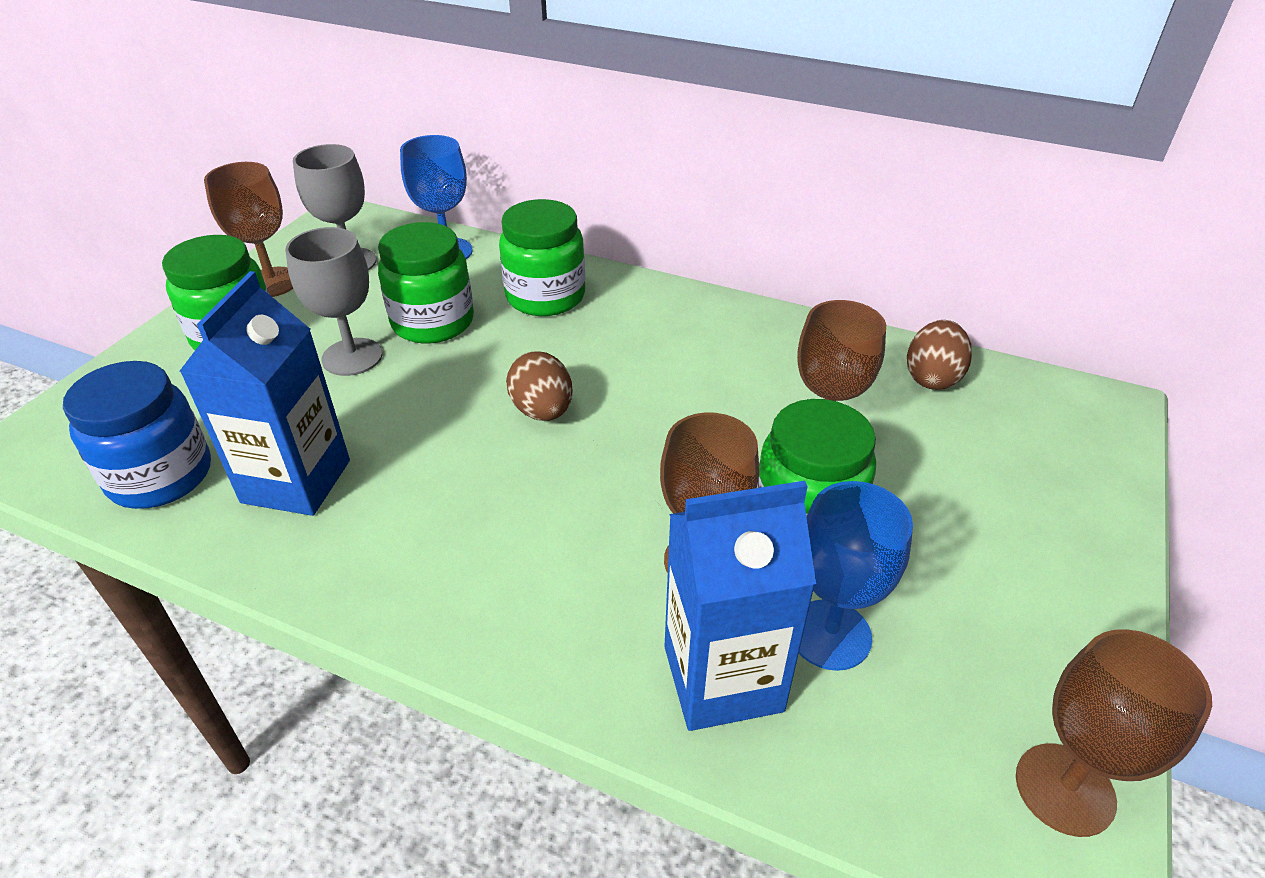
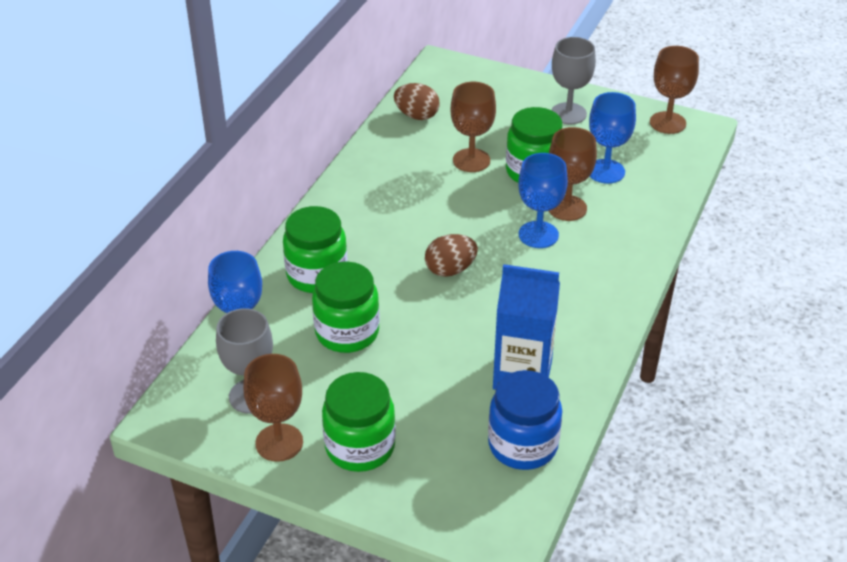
camera: 90 degrees left, 0 degrees up
(352, 357) = (390, 371): grey goblet -> grey goblet (568, 113)
(623, 516) = (538, 235): none -> blue goblet
(722, 678) = (635, 204): blue carton -> none

